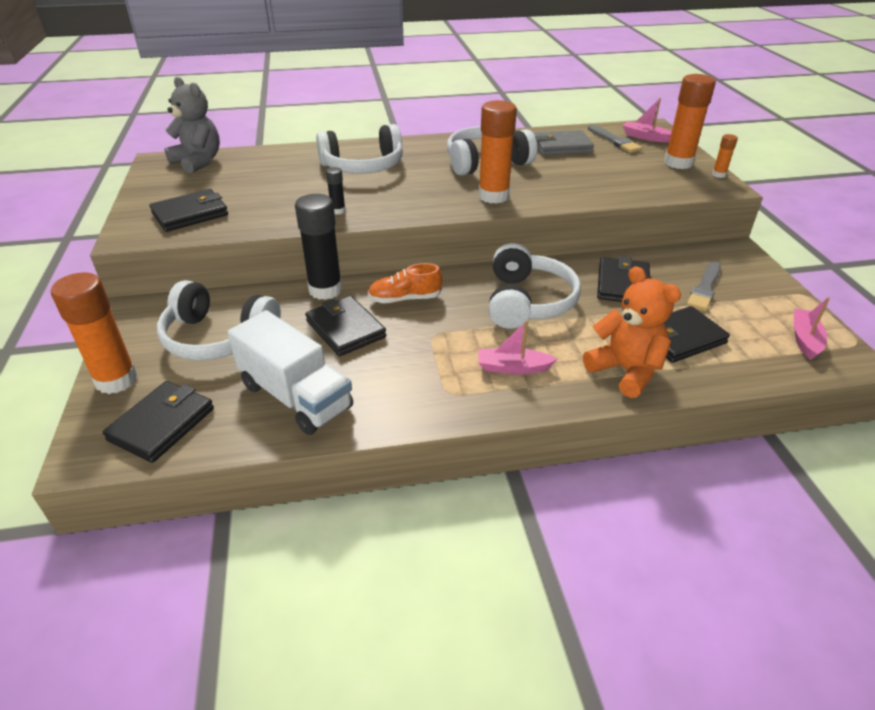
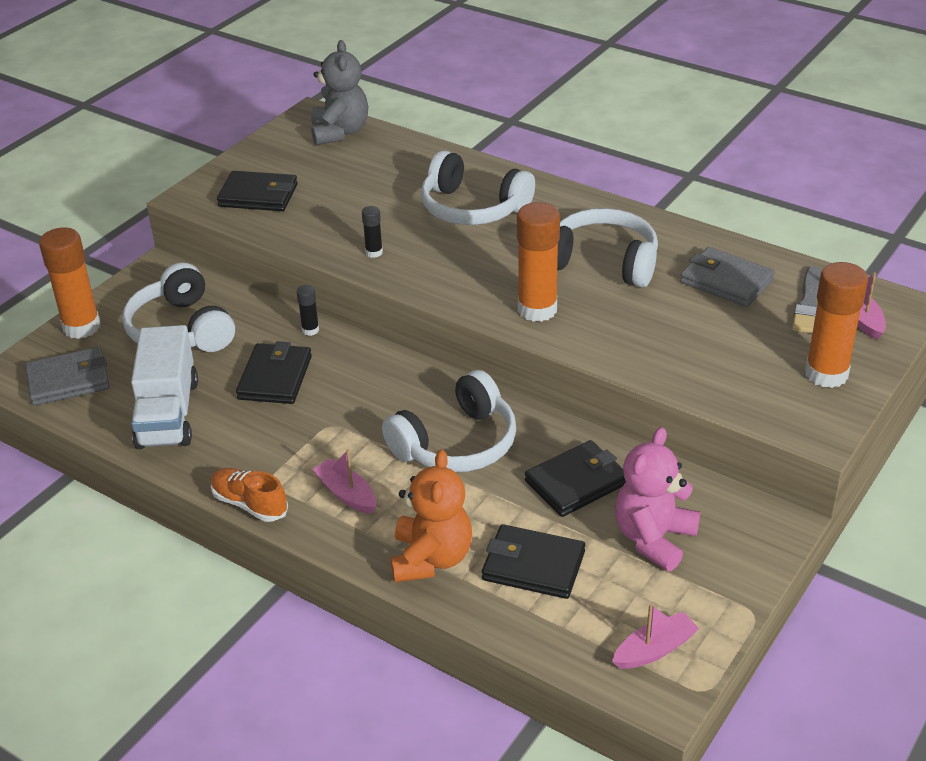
camera: 45 degrees right, 0 degrees up
(162, 424) = (68, 380): black wallet -> grey wallet
(325, 290) = (310, 330): black glue stick -> black glue stick, size x0.46
(405, 299) = (359, 377): orange shoe -> orange shoe (250, 504)
(704, 288) = (653, 539): grey brush -> pink teddy bear
(718, 175) = (844, 415): orange glue stick -> none

